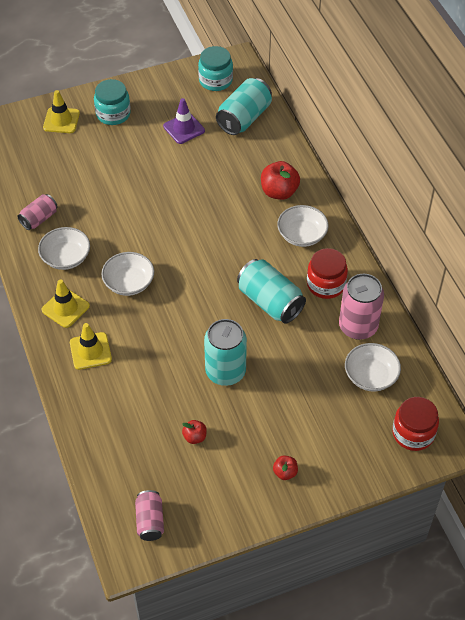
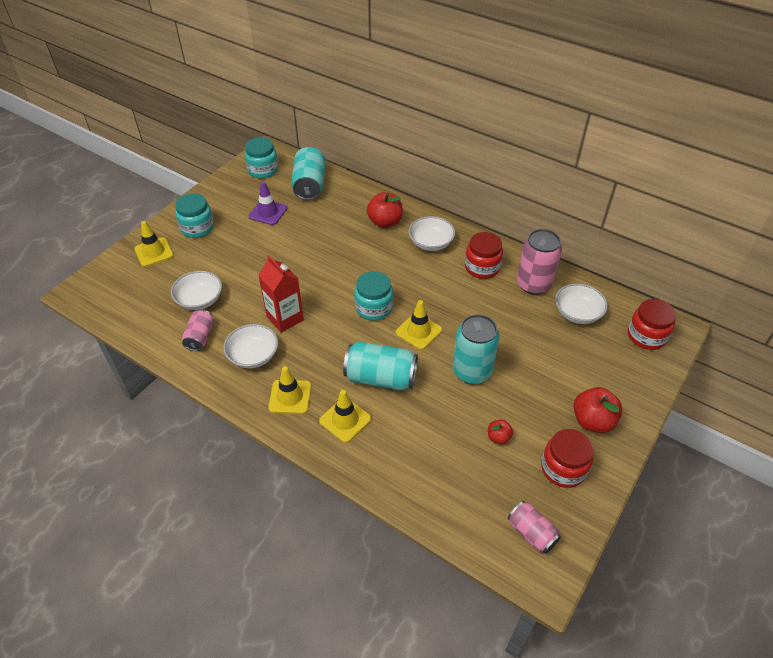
camera: 35 degrees left, 5 degrees down
(116, 239) = (285, 318): none -> red carton
(129, 283) = (328, 346): white bowl -> white bowl (200, 300)
(195, 269) = (374, 308): none -> turquoise jar
(213, 312) = (418, 331): none -> yellow traffic cone
(222, 492) = (563, 468): none -> red jar
(270, 302) = (454, 301): turquoise can -> turquoise can (380, 378)
(285, 472) = (592, 421): red apple -> red apple, size x1.87

